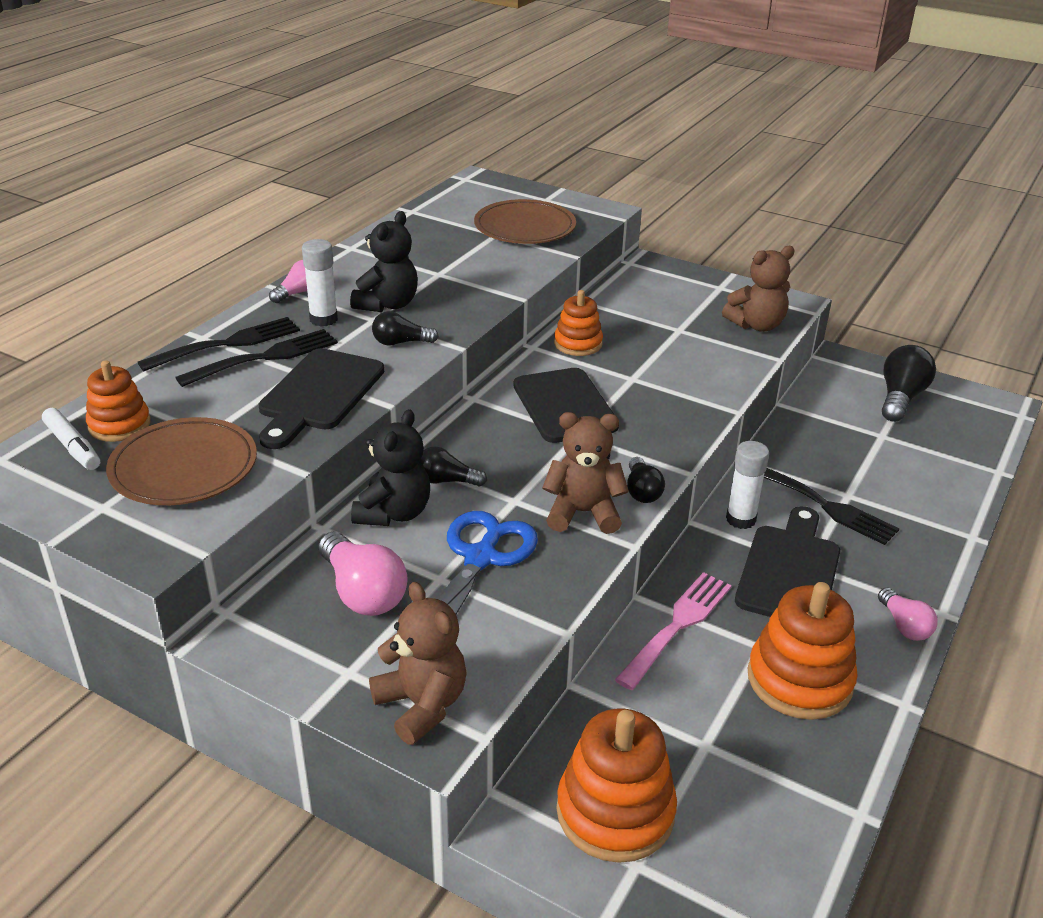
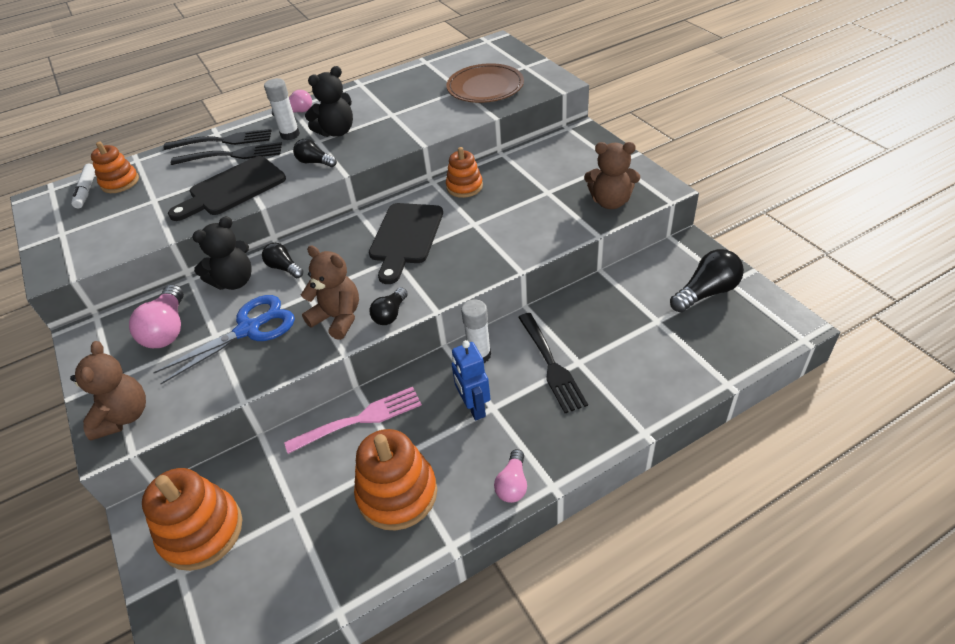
camera: 35 degrees right, 10 degrees up
(184, 467) = (120, 219): brown plate -> none
(789, 570) = (474, 407): black cutting board -> blue robot

